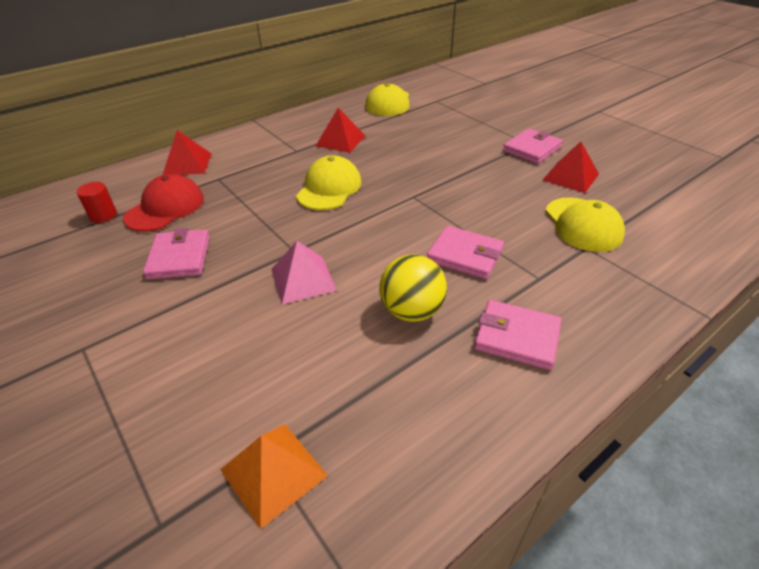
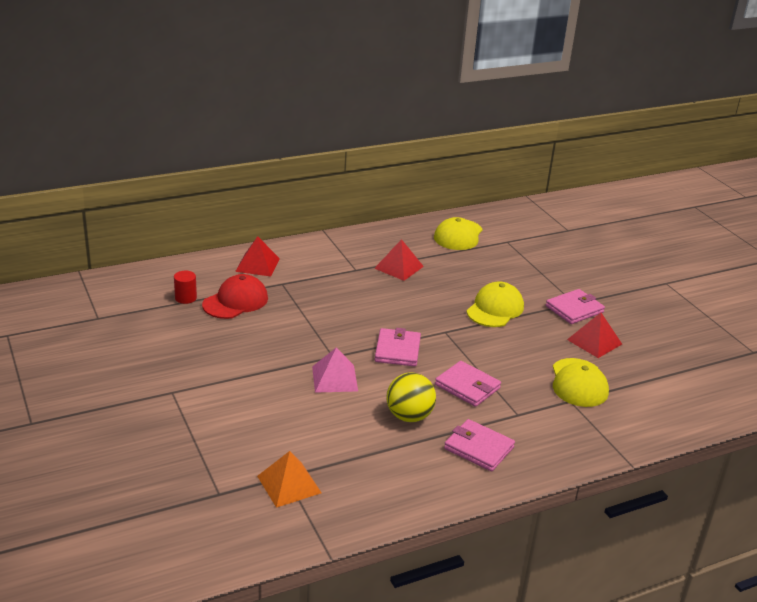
camera: 10 degrees right, 10 degrees down
(179, 257) = (243, 343): pink wallet -> pink wallet (397, 350)
(329, 188) = (375, 310): yellow cap -> yellow cap (495, 309)

